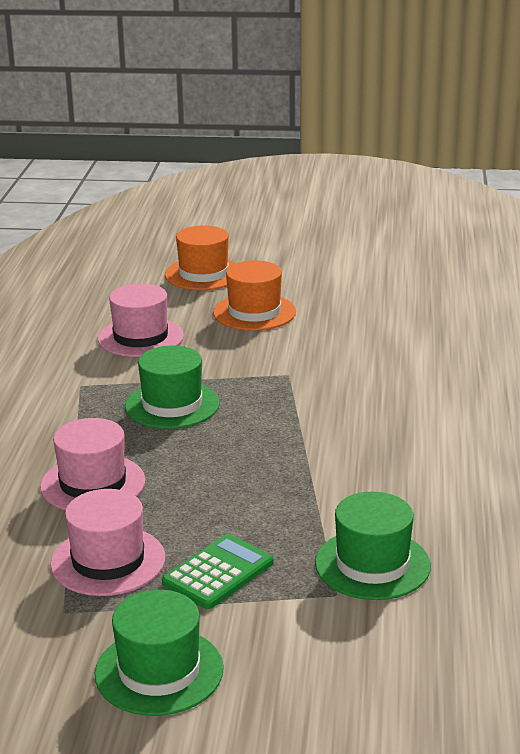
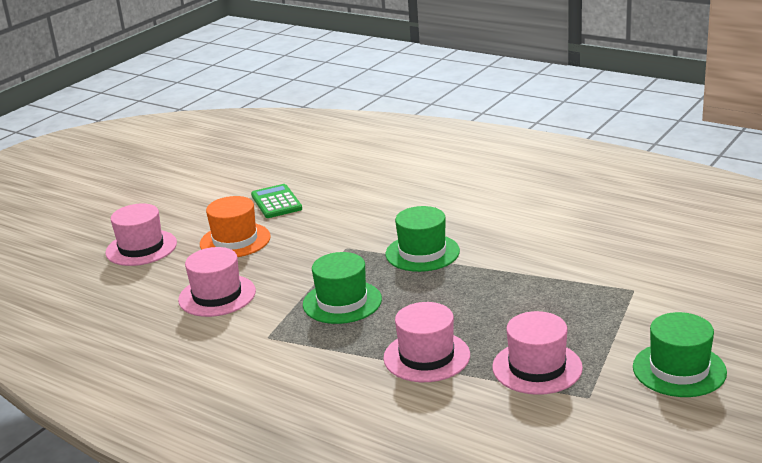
camera: 60 degrees left, 0 degrees up
(203, 274) = (141, 248): orange hat -> pink hat
(218, 573) = (582, 326): green calculator -> green calculator (276, 202)
(372, 564) = (609, 271): green hat -> green hat (422, 253)

